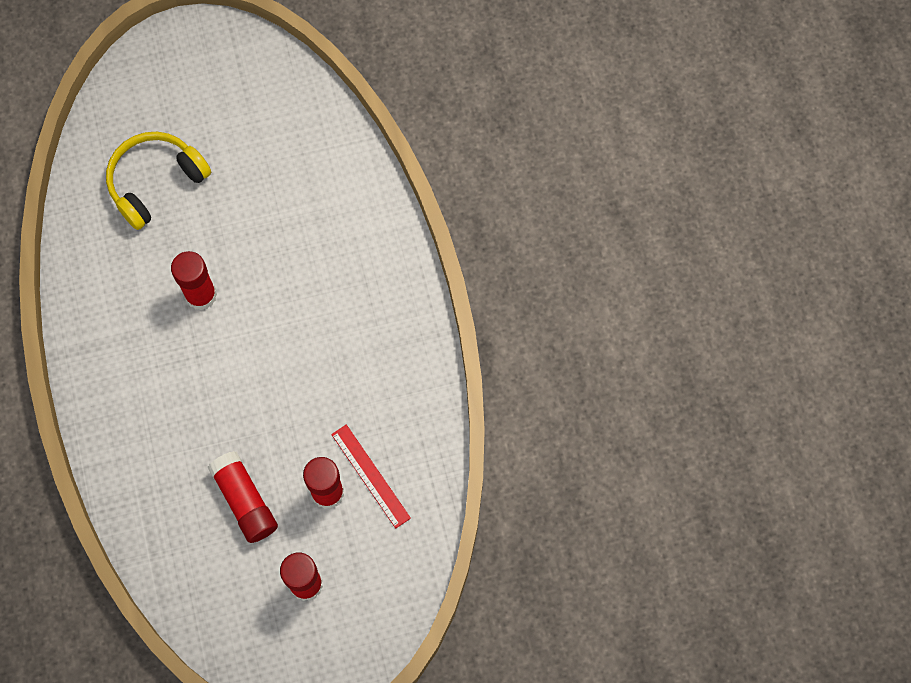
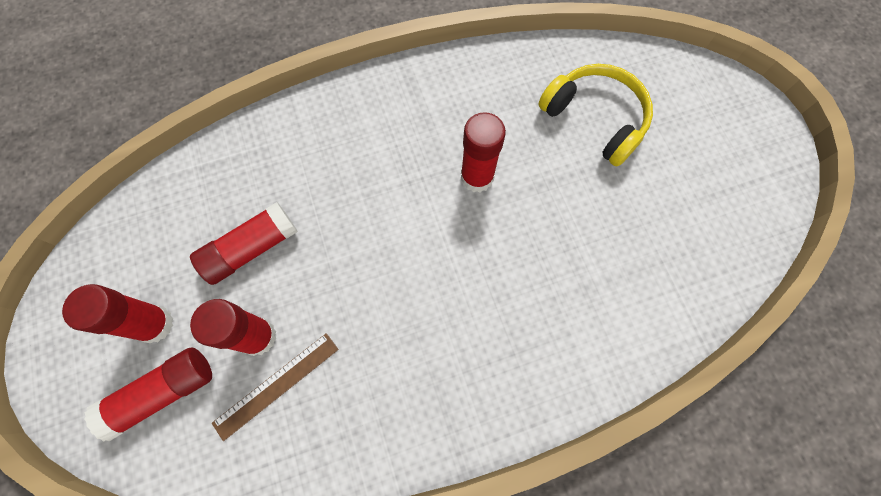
camera: 85 degrees right, 0 degrees up
(366, 571) = (163, 392): none -> red glue stick
(370, 476) = (276, 385): red ruler -> brown ruler

